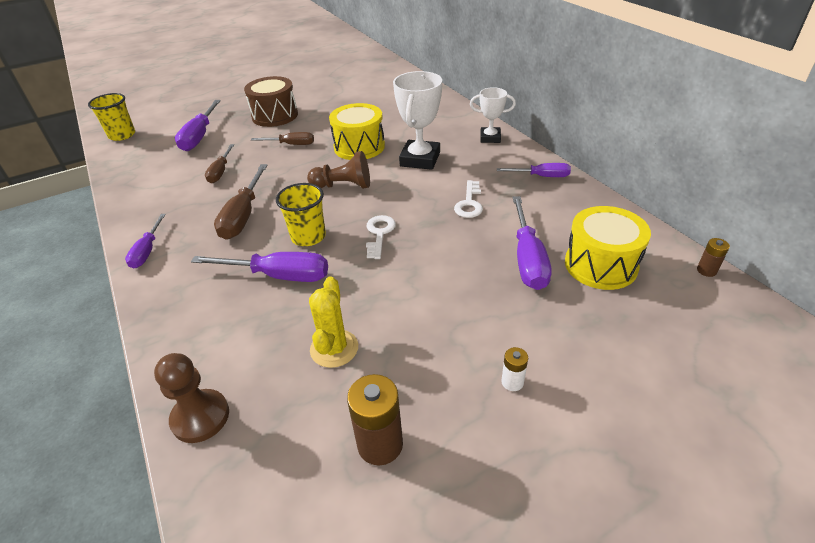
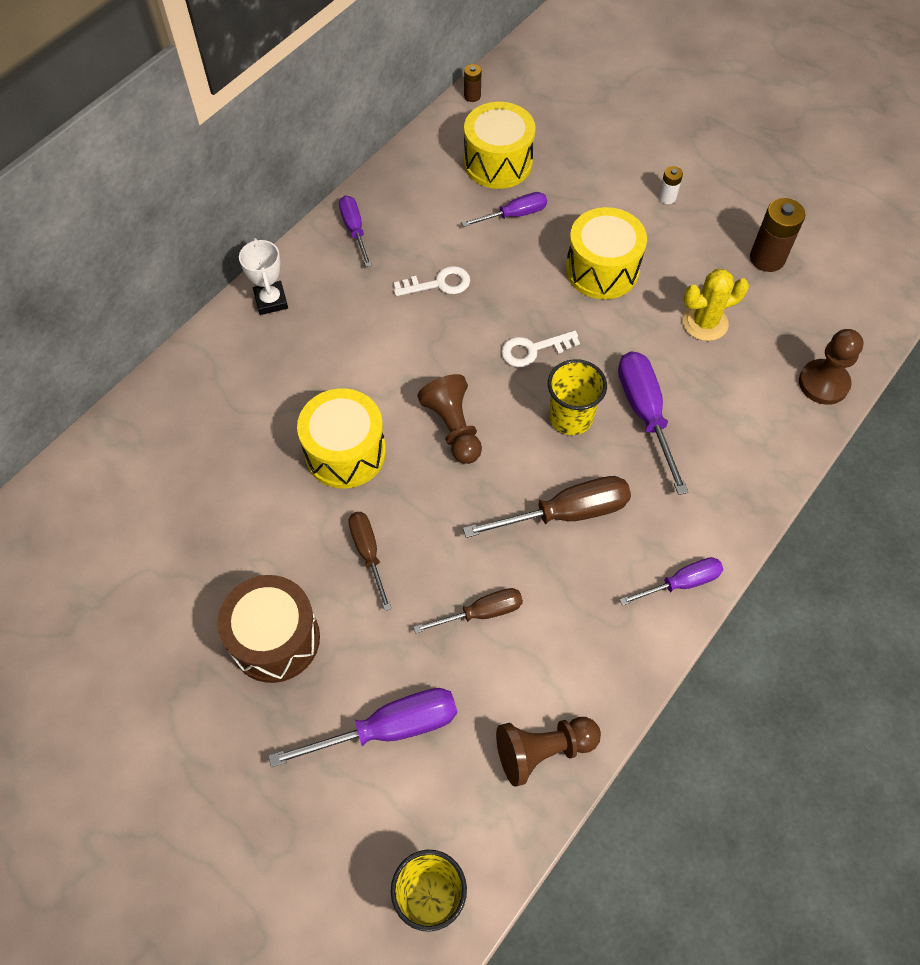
camera: 115 degrees left, 20 degrees up
(133, 175) = (543, 750): none -> brown pawn
(420, 159) = (356, 364): white trophy -> none
(437, 296) = (602, 270): none -> yellow drum
(528, 259) = (514, 215): purple screwdriver -> purple screwdriver, size x0.62

